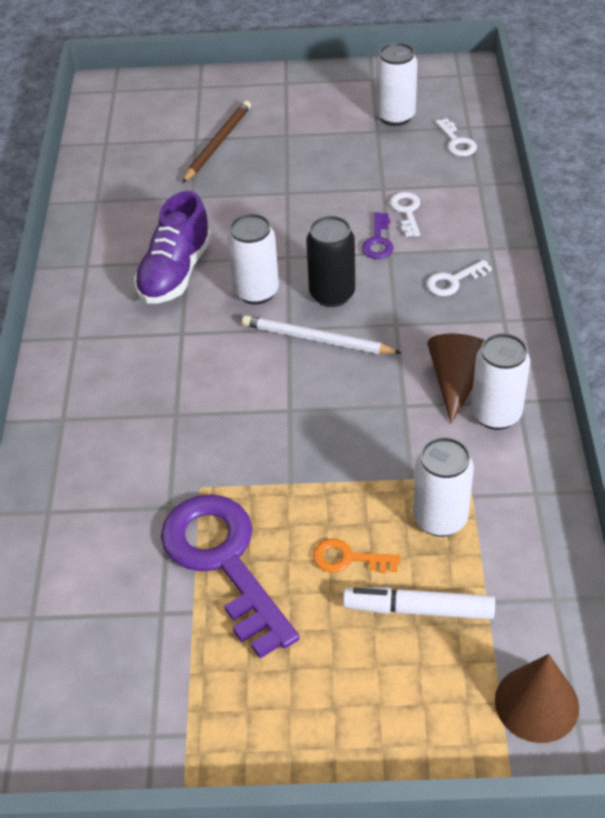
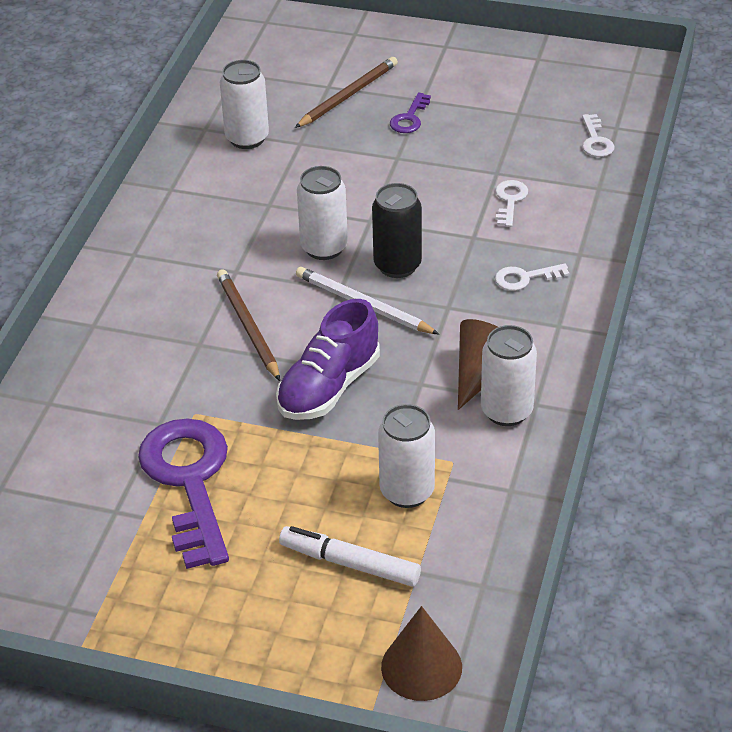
camera: 15 degrees right, 5 degrees down
(175, 272) = (253, 213): purple shoe -> purple shoe (329, 387)
(216, 386) = (248, 326): none -> brown pencil
(348, 559) = (304, 506): orange key -> none
(378, 241) = (467, 224): purple key -> purple key (409, 118)
(395, 116) = (543, 102): white can -> white can (247, 138)

